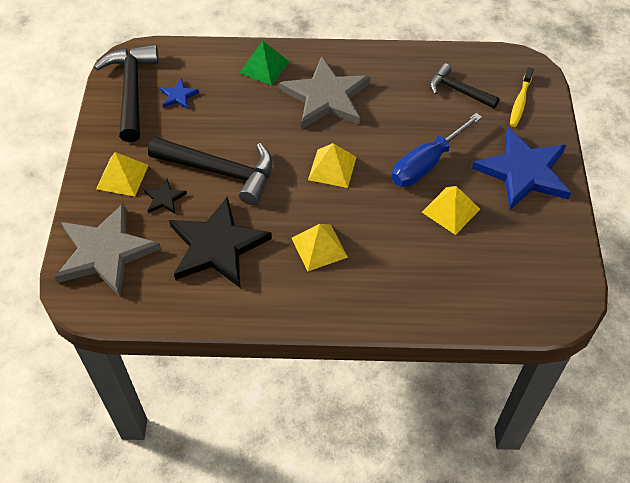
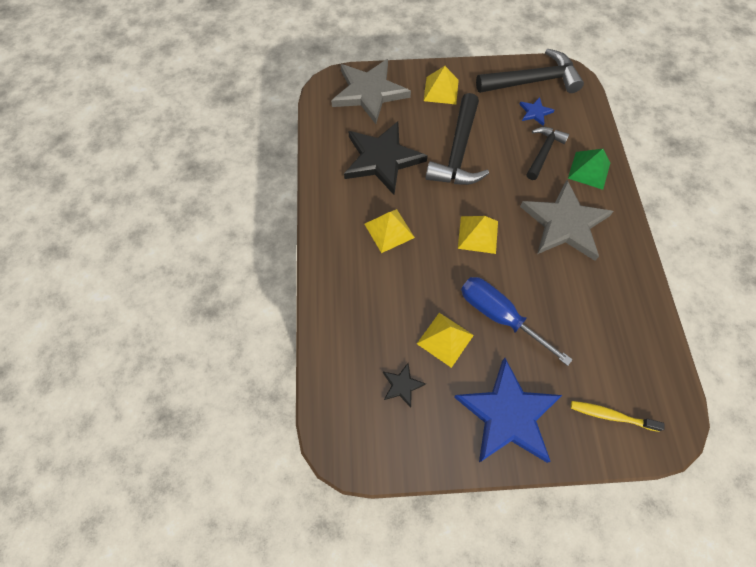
camera: 85 degrees right, 10 degrees up
(164, 198) = (424, 119): black star -> black star (402, 385)
(458, 91) = (609, 348): black hammer -> black hammer (543, 152)

